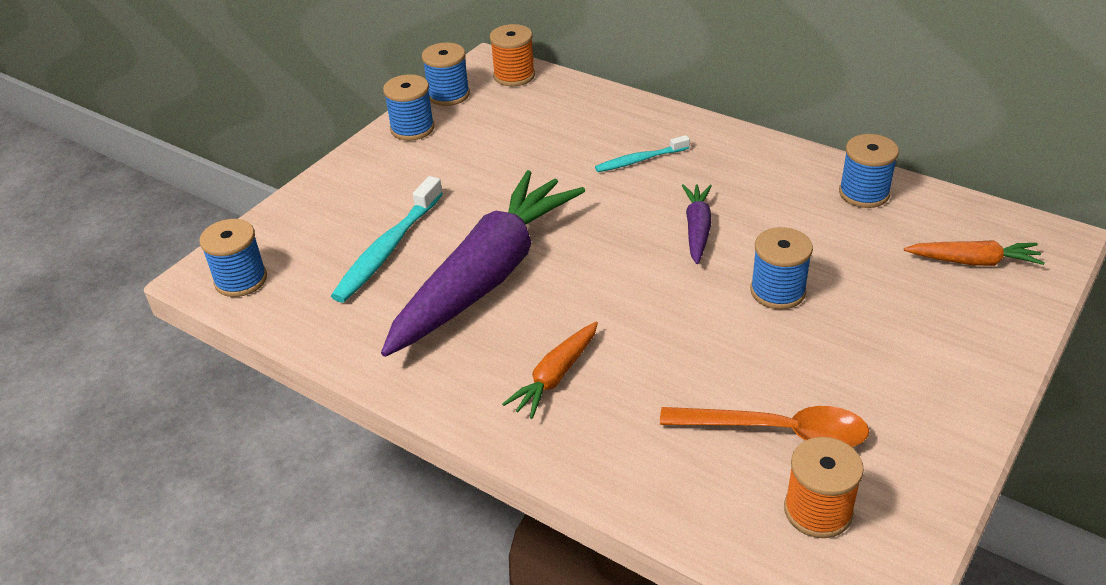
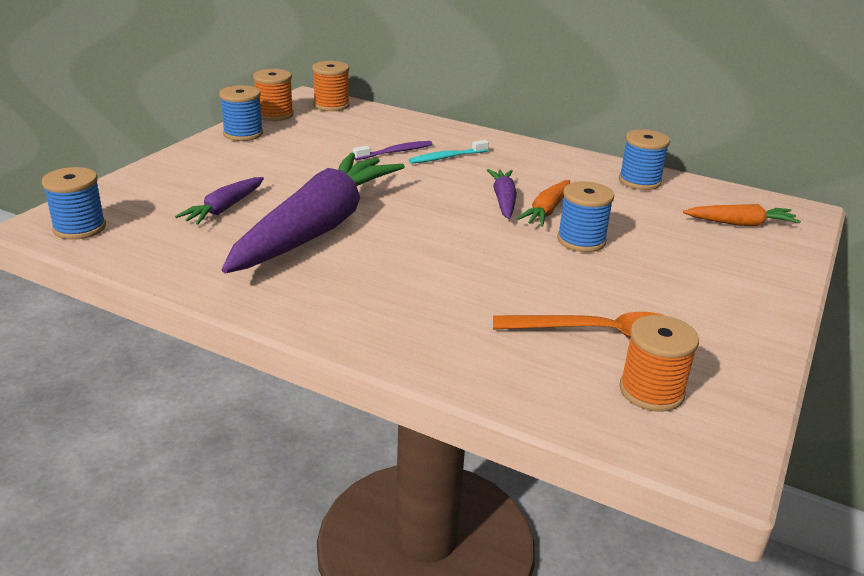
camera: 10 degrees left, 10 degrees down
(388, 248) = (224, 209): turquoise toothbrush -> purple carrot
(448, 95) = (274, 115): blue spool -> orange spool
(555, 377) = (389, 297): orange carrot -> orange carrot (546, 211)
(581, 153) = (395, 152): none -> purple toothbrush

